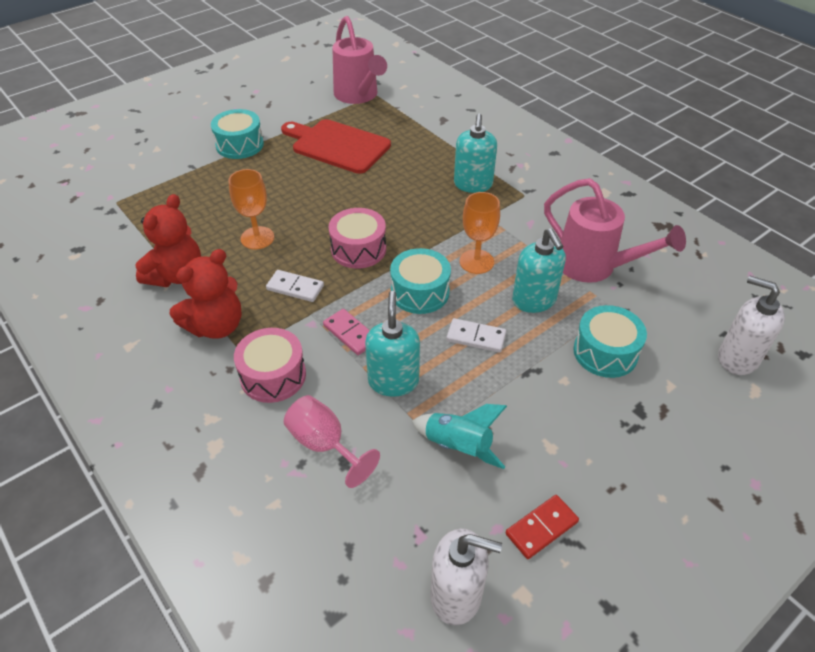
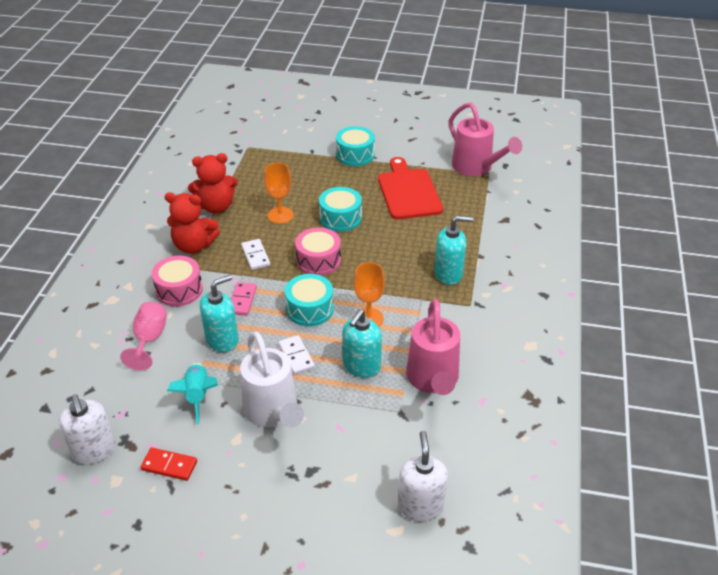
camera: 50 degrees right, 5 degrees down
(358, 95) = (476, 167): pink watering can -> pink watering can turned 60 degrees counterclockwise
(473, 184) = (448, 274): turquoise soap dispenser -> turquoise soap dispenser turned 150 degrees counterclockwise
(537, 397) = (273, 412): none -> white watering can
(605, 352) = (349, 427): turquoise drum -> turquoise drum (340, 218)

